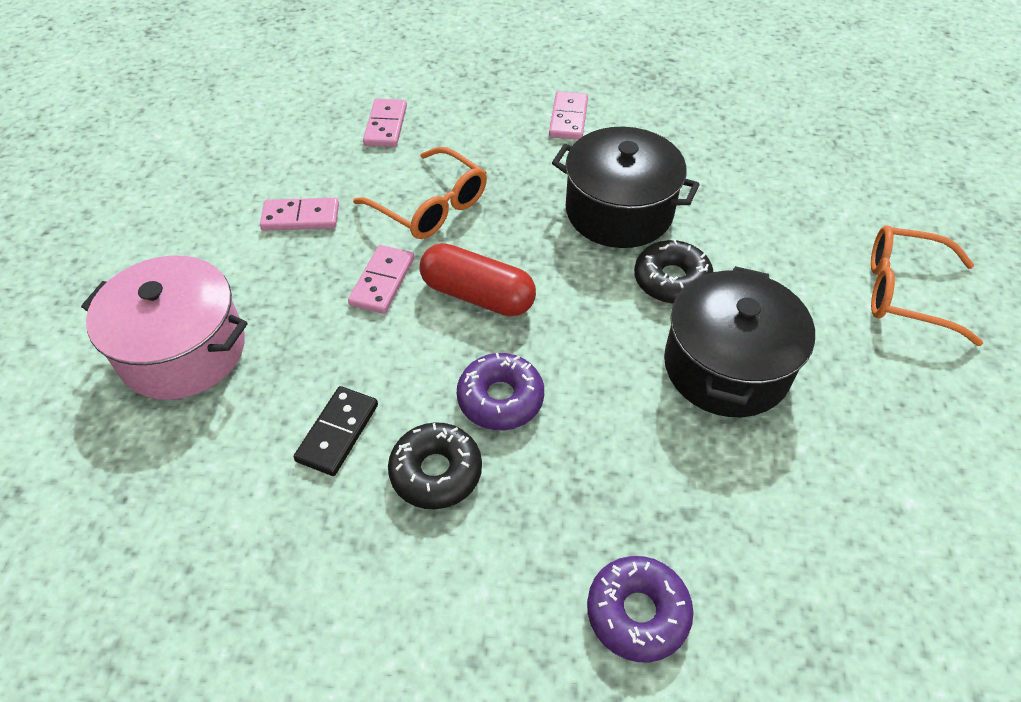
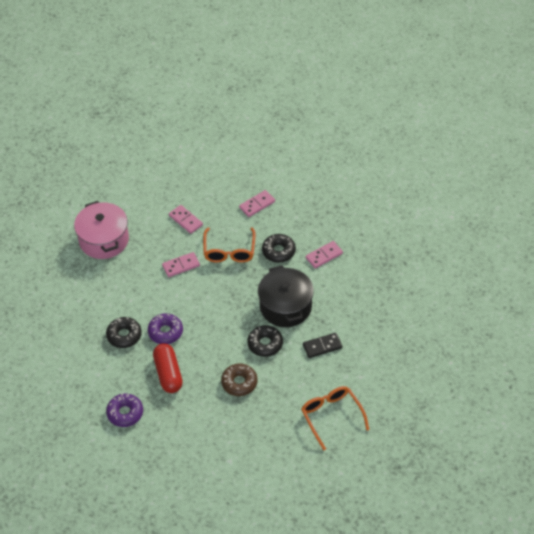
camera: 50 degrees right, 0 degrees up
(337, 432) = (114, 302): black domino -> black domino (322, 346)
(477, 295) = (201, 295): red capsule -> red capsule (168, 373)
(502, 156) = (278, 251): none -> black donut
(726, 366) = (239, 383): black pot -> brown donut

